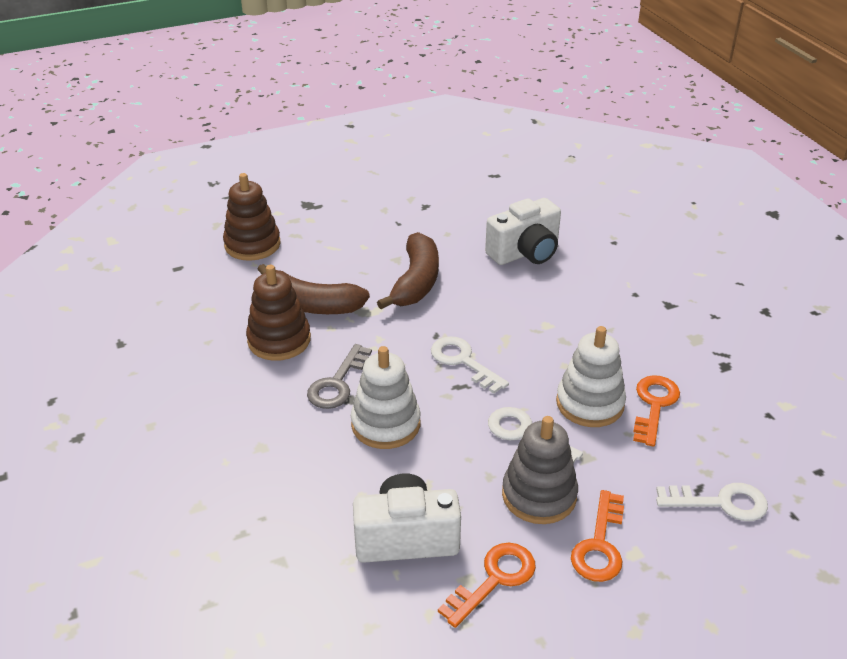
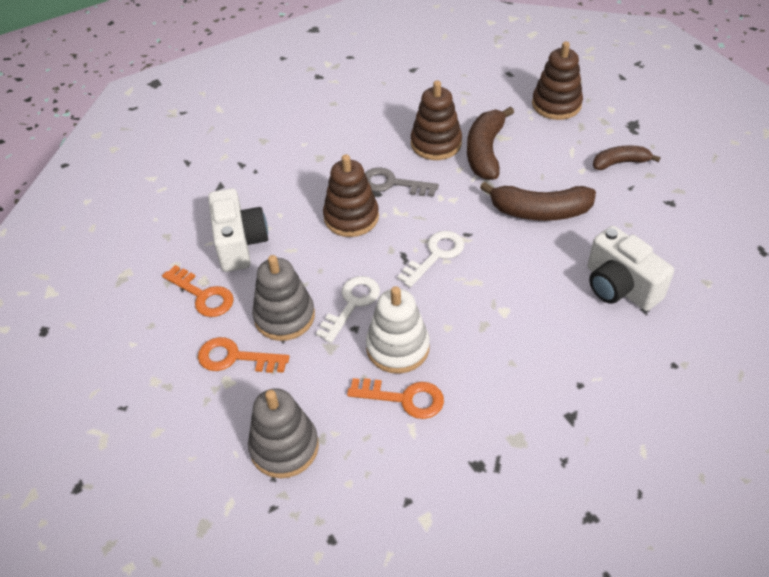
camera: 85 degrees right, 10 degrees up
(361, 222) = (620, 163): none -> brown banana
(385, 424) = (351, 217): white stacking toy -> brown stacking toy
(721, 502) = (284, 447): white key -> grey stacking toy

